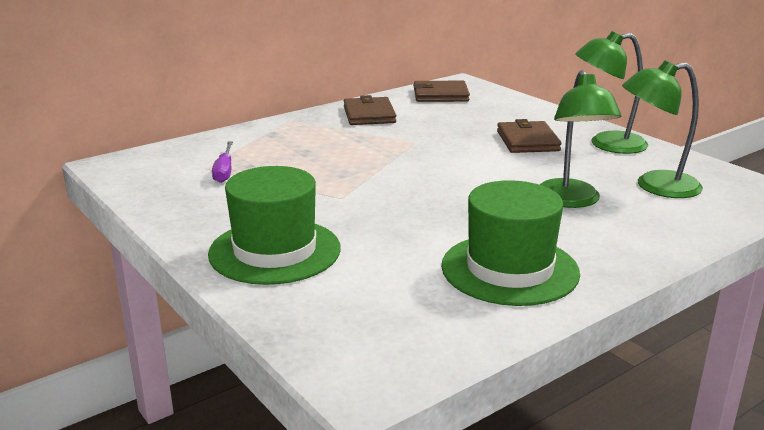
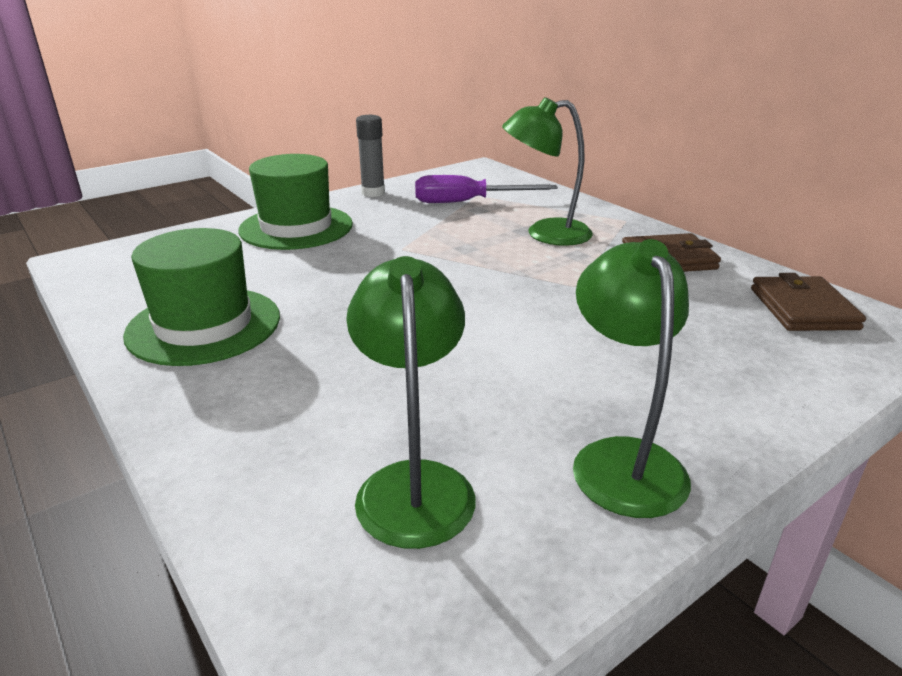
camera: 90 degrees right, 5 degrees up
(171, 216) = (373, 193): none -> grey glue stick
(224, 171) = (467, 202): purple screwdriver -> purple screwdriver, size x1.59
(527, 141) = (608, 371): brown wallet -> none
(570, 201) = (368, 385): green lamp -> green lamp (545, 234)

